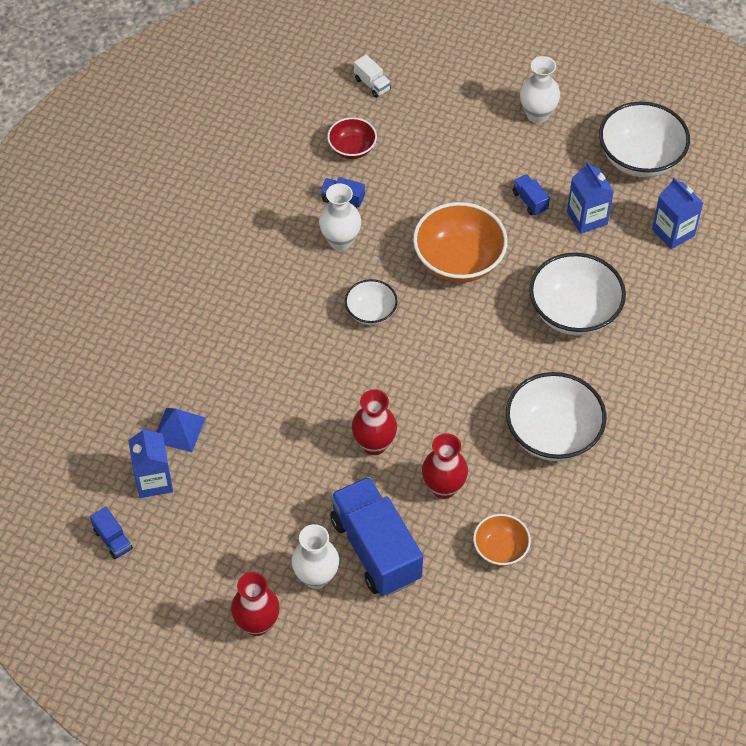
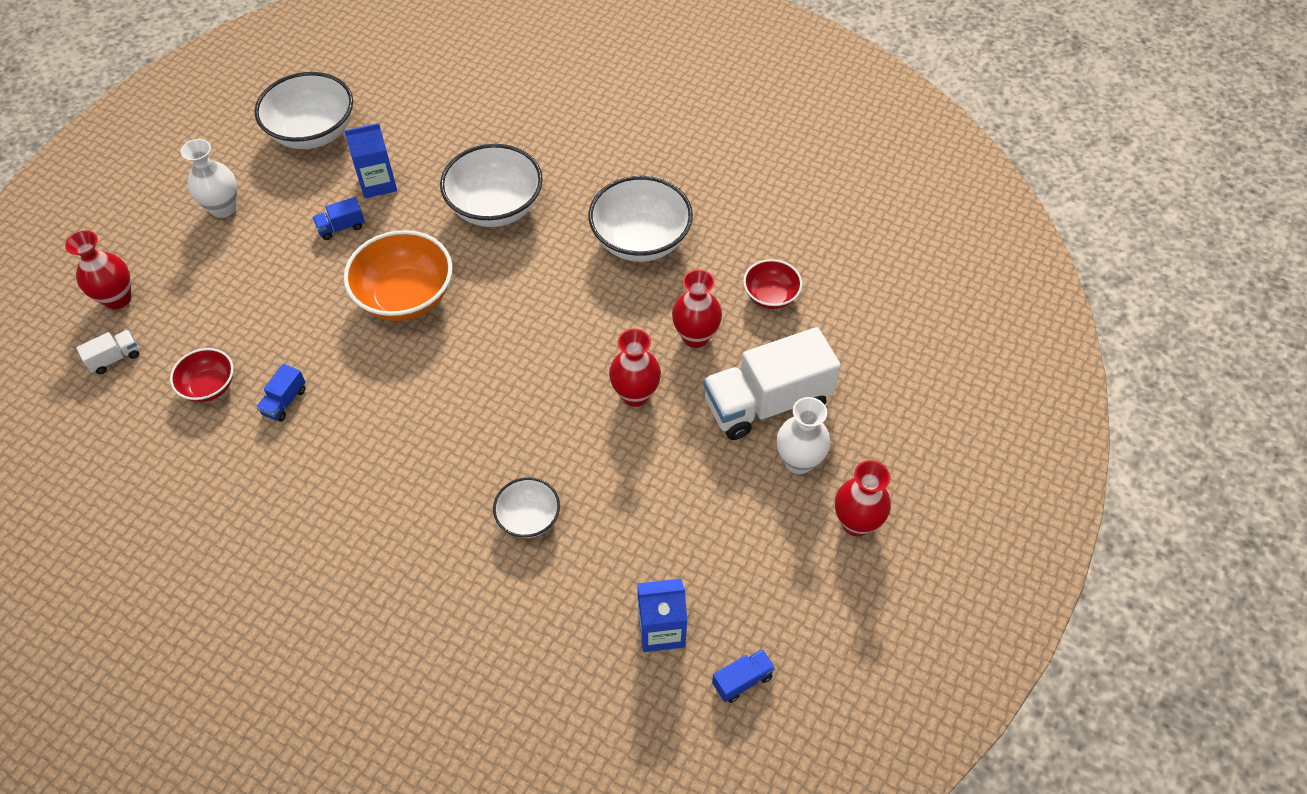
camera: 85 degrees left, 0 degrees up
(179, 429) = (590, 598): blue pyramid -> none
(340, 241) = (347, 408): white vase -> none
(371, 312) = (457, 385): white bowl -> white bowl (528, 518)
(375, 549) = (766, 403): blue truck -> white truck
(430, 70) = (117, 298): none -> red vase
(500, 549) = (770, 296): orange bowl -> red bowl
(673, 232) = (415, 120): blue carton -> none

